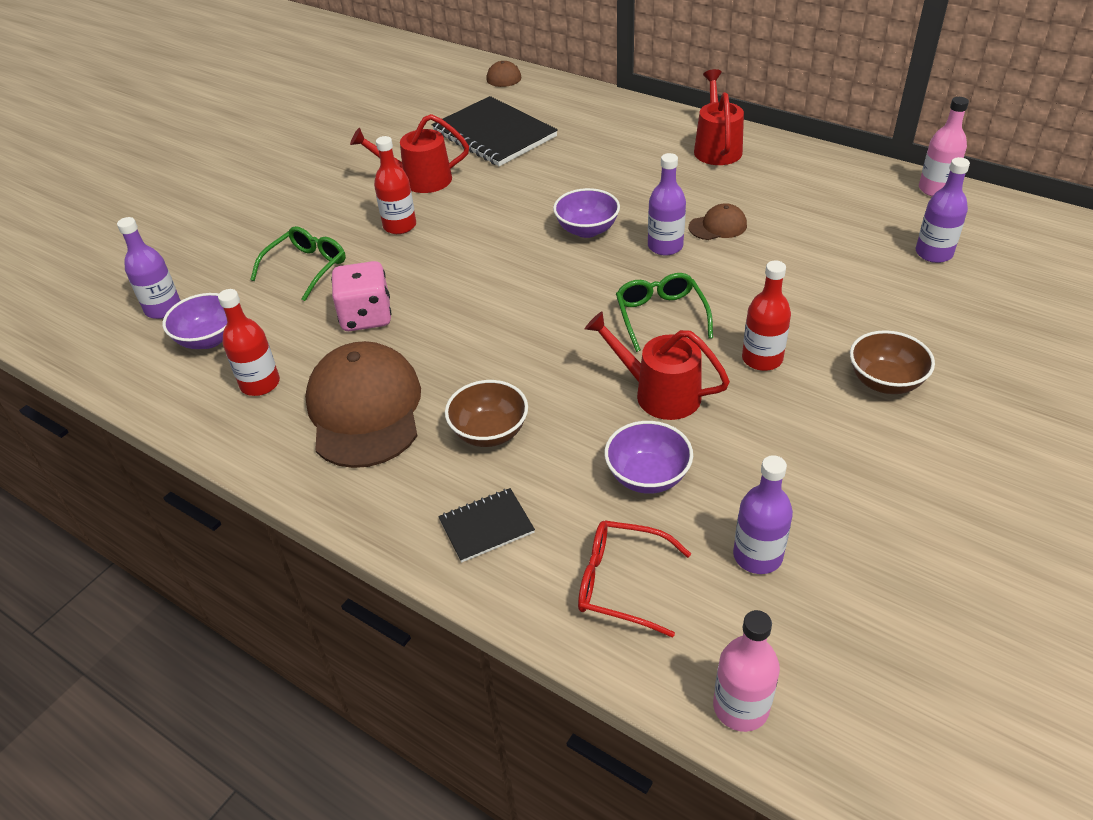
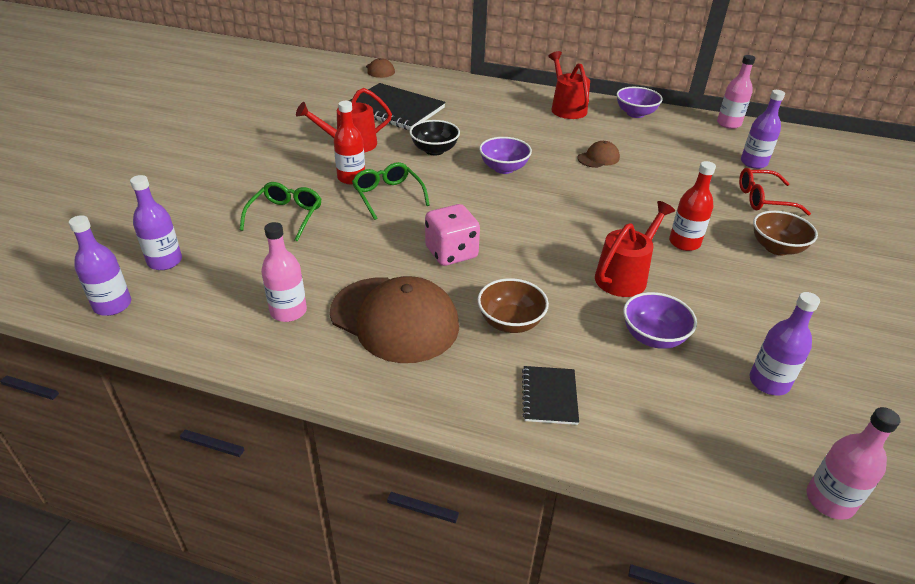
camera: 20 degrees left, 5 degrees down
(209, 339) = (222, 281): purple bowl -> purple bowl (635, 114)
(260, 384) = (288, 311): red bottle -> pink bottle
(365, 409) = (395, 319): brown cap -> brown cap turned 150 degrees clockwise
(366, 316) = (358, 247): pink dice -> pink dice (451, 253)
(486, 526) = (549, 396): black notebook -> black notebook turned 45 degrees counterclockwise
(514, 197) = (434, 150): none -> black bowl
(621, 583) = (682, 422): red glasses -> red glasses (763, 199)
(658, 393) = (625, 276): red watering can -> red watering can turned 120 degrees clockwise
(660, 316) = (594, 222): green glasses -> green glasses (388, 195)
(665, 246) = (568, 174): purple bottle -> purple bottle (112, 305)

